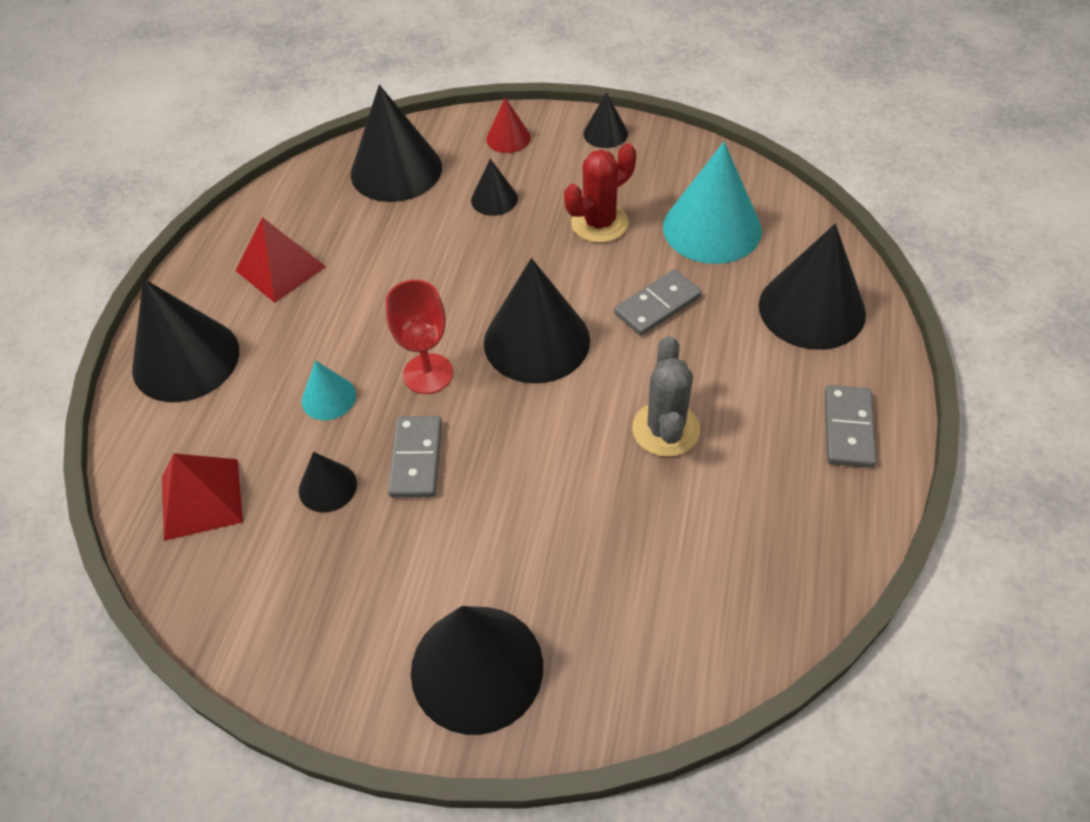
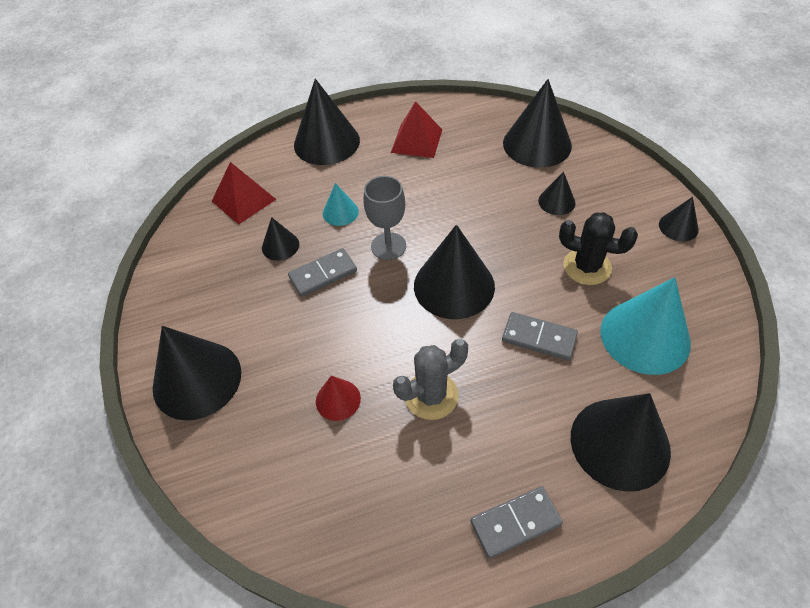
camera: 60 degrees right, 0 degrees up
(428, 374) = (388, 246): red goblet -> grey goblet
(508, 138) = (619, 179): red cone -> red cone (338, 399)
(599, 223) = (587, 267): red cactus -> black cactus

